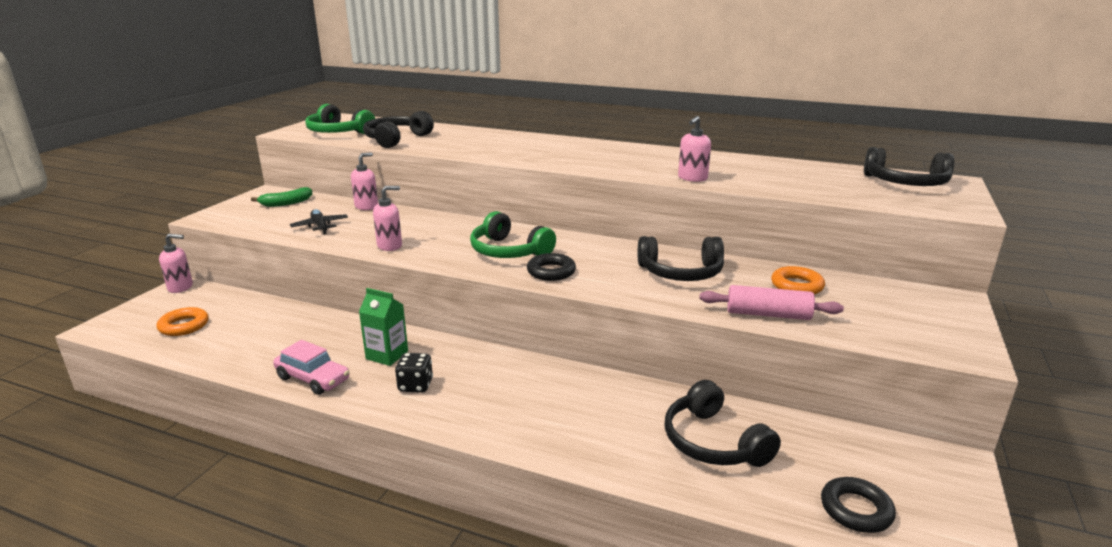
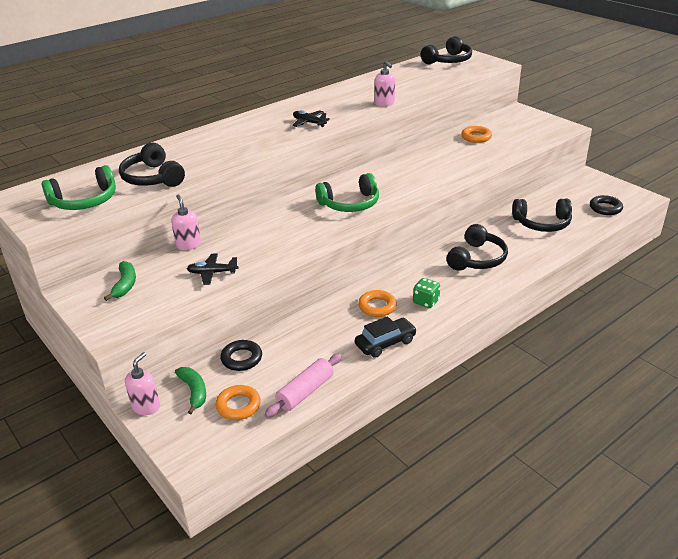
camera: 60 degrees left, 10 degrees up
(204, 300) = (194, 391): none -> green banana
(313, 379) = (385, 343): pink car -> black car
(387, 355) = (377, 306): green carton -> orange ring
(390, 246) = (292, 247): pink soap dispenser -> none
(415, 385) = (426, 302): black dice -> green dice
(551, 272) = (397, 197): black ring -> black ring (241, 358)
(584, 160) = (309, 123): none -> black plane
(681, 273) = (434, 160): black headphones -> black headphones (477, 259)
(768, 314) = (501, 154): pink rolling pin -> pink rolling pin (305, 392)

